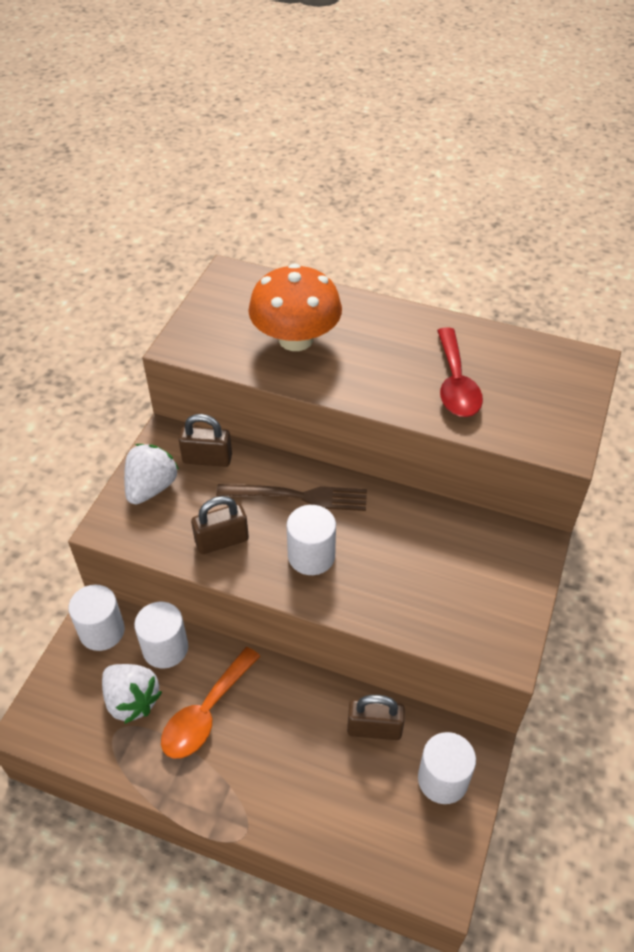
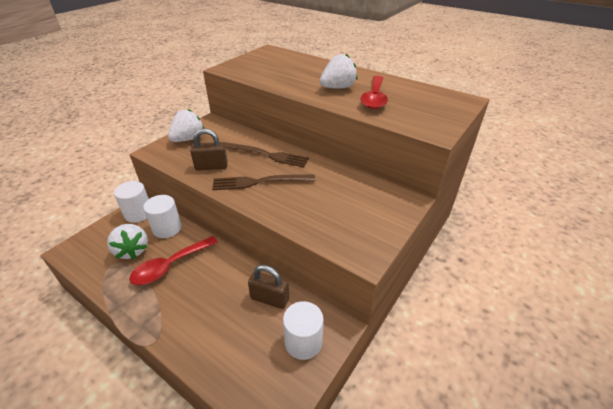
camera: 15 degrees right, 10 degrees down
(206, 713) = (170, 266): orange spoon -> red spoon
(207, 459) = (226, 132): brown padlock -> none
(296, 339) = (289, 73): orange mushroom -> none
(311, 556) = (259, 182): white cylinder -> brown fork
(391, 366) = (338, 88): none -> white strawberry

